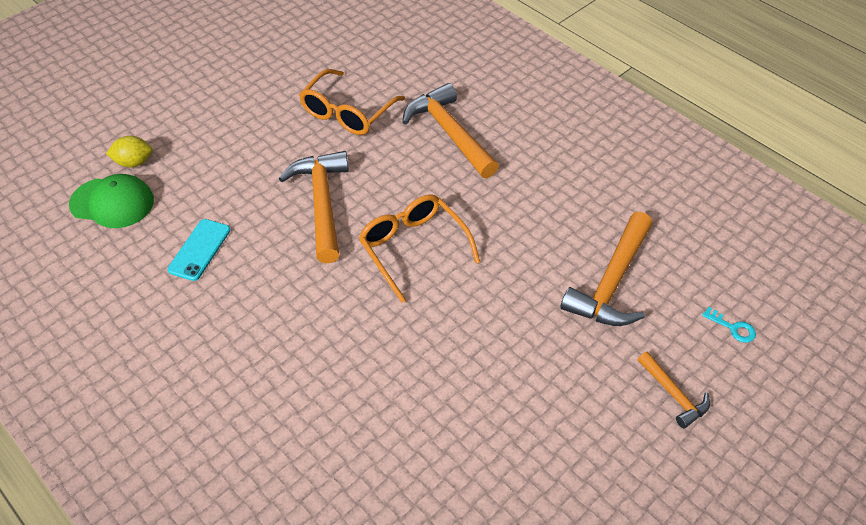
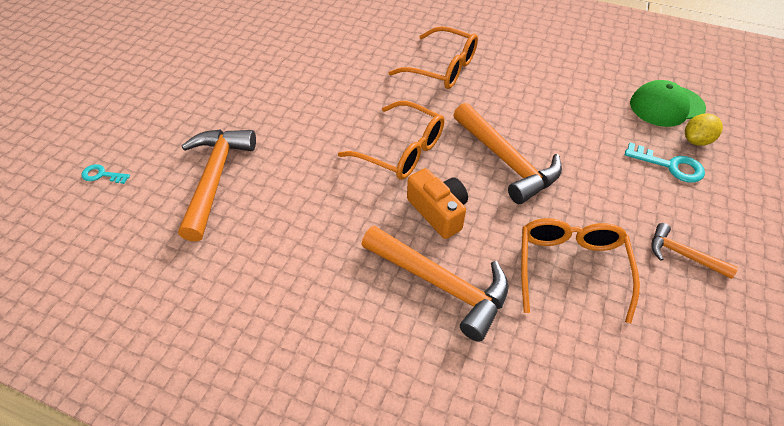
camera: 155 degrees right, 0 degrees up
(186, 151) = (670, 165): none -> turquoise key
(200, 250) = (563, 97): turquoise phone -> none
(294, 340) = (442, 68): none -> orange glasses
(417, 181) = (438, 212): none -> orange camera
(674, 395) = (156, 115): orange hammer -> orange hammer (682, 254)

